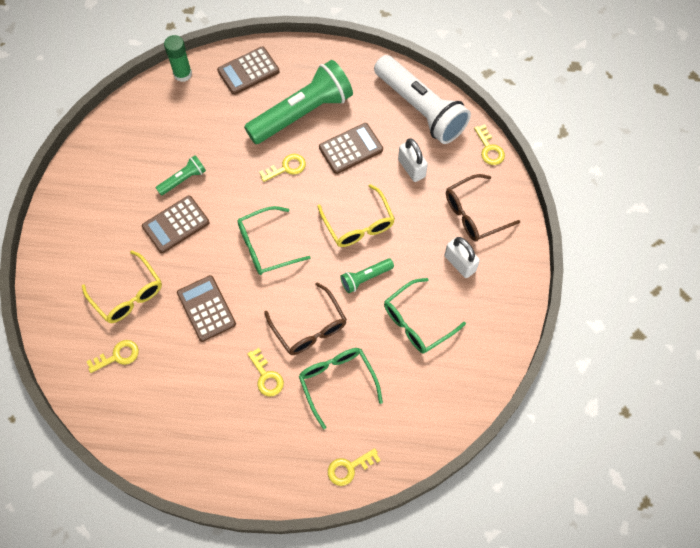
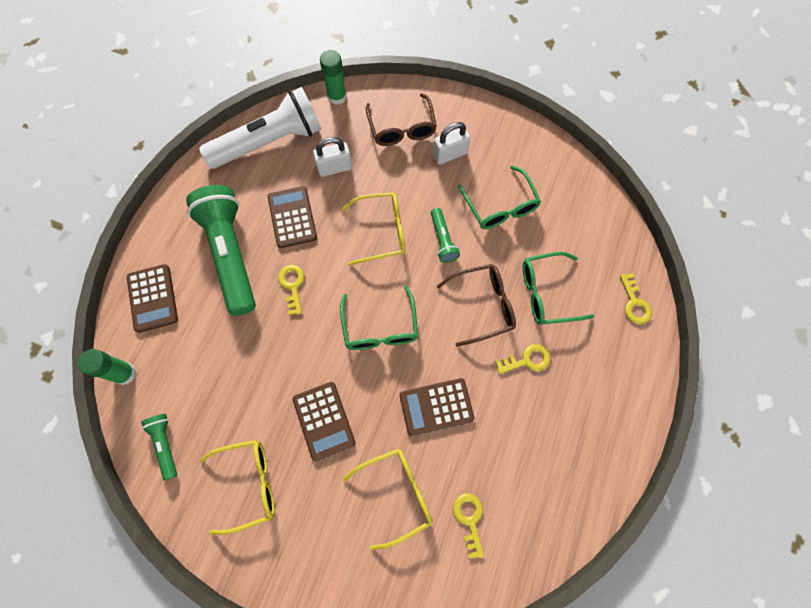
camera: 75 degrees left, 5 degrees up
(116, 186) = (249, 484): none -> yellow glasses
(183, 179) = (268, 401): green flashlight -> green flashlight (165, 444)
(489, 149) = (337, 96): yellow key -> green glue stick

